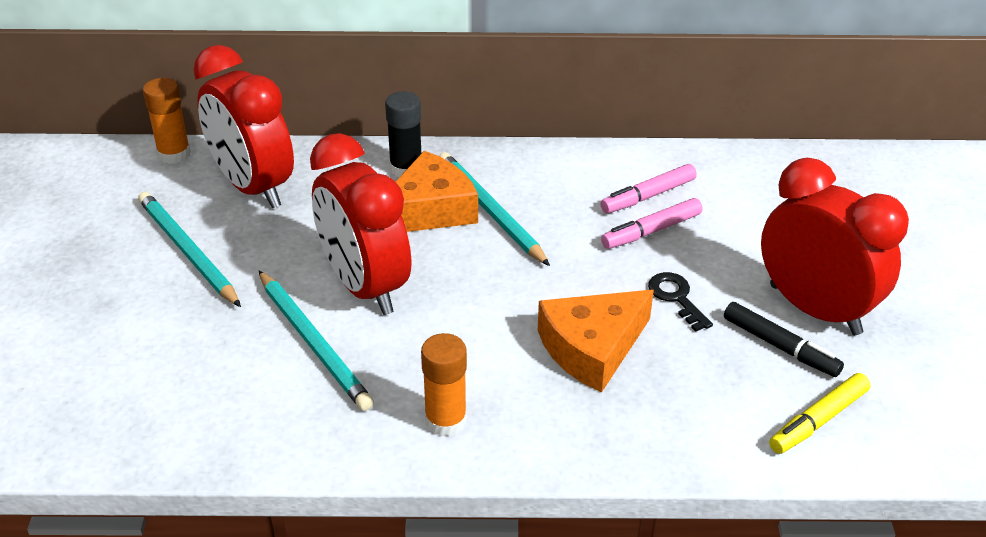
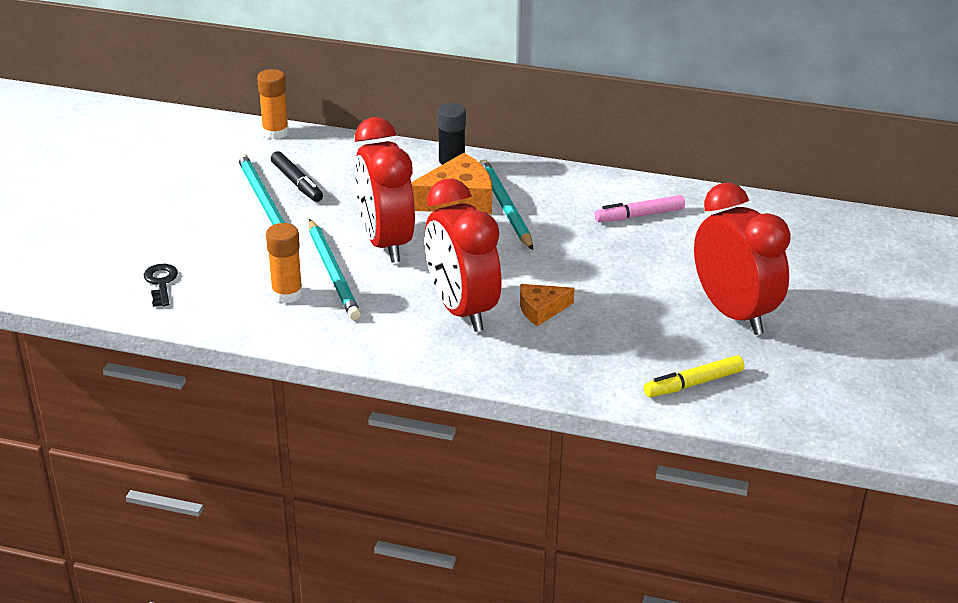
camera: 15 degrees right, 5 degrees down
(253, 187) = (327, 164): red clock -> red clock (462, 310)
(445, 420) = (409, 336): orange glue stick -> orange glue stick (287, 294)
(592, 348) = (541, 309): orange cheese -> orange cheese, size x0.58
(651, 231) = (629, 240): pink marker -> none
(676, 297) = (625, 288): black key -> black key (161, 282)
(780, 346) = (691, 333): black marker -> black marker (297, 183)

